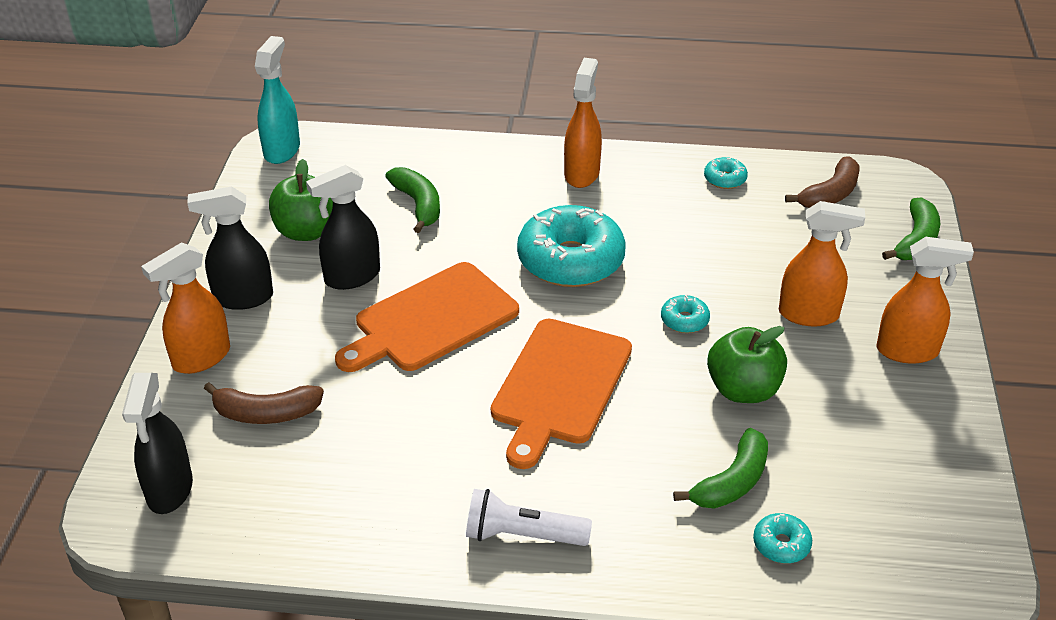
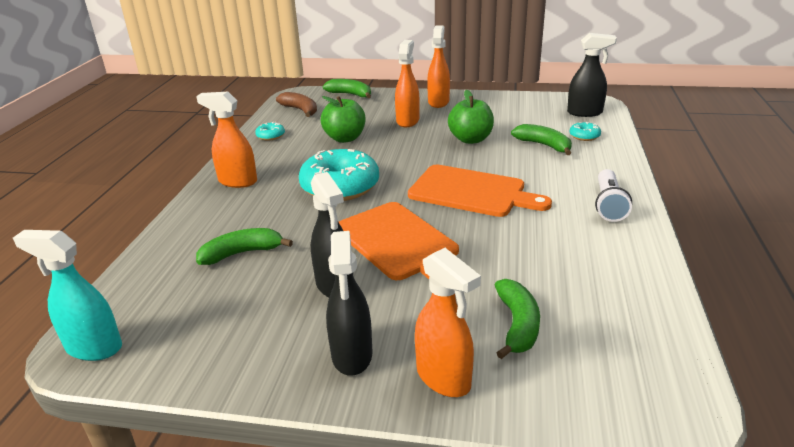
camera: 85 degrees left, 10 degrees down
(169, 490) = (630, 379): black spray bottle -> black spray bottle (585, 113)
(266, 413) = (517, 325): brown banana -> green banana
(306, 231) = (255, 318): green apple -> green apple (345, 138)
(684, 320) = (409, 152): turquoise donut -> none

